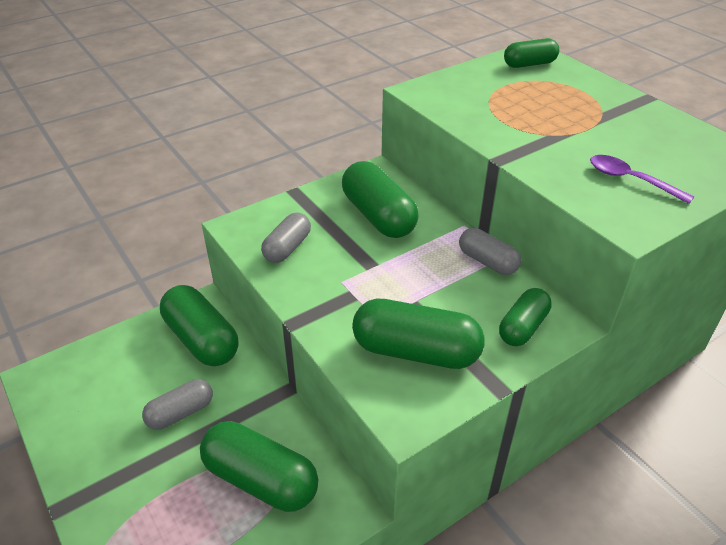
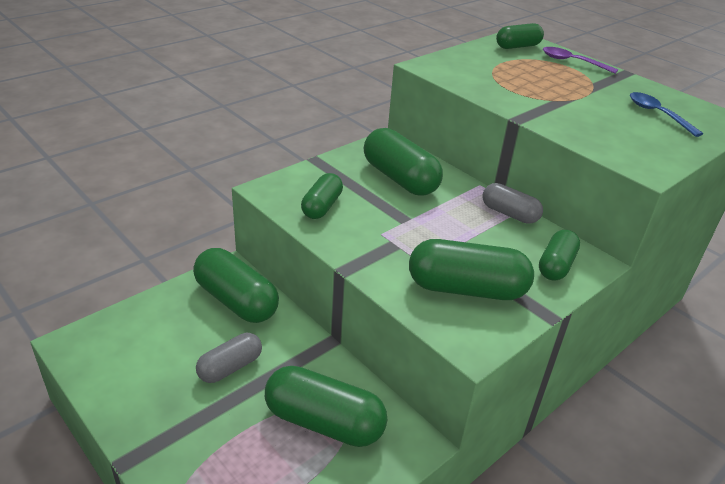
camera: 10 degrees left, 5 degrees down
(287, 248) = (322, 206): grey capsule -> green capsule
(630, 180) = (635, 134): purple spoon -> purple spoon (572, 62)
(666, 154) = (657, 114): none -> blue spoon

